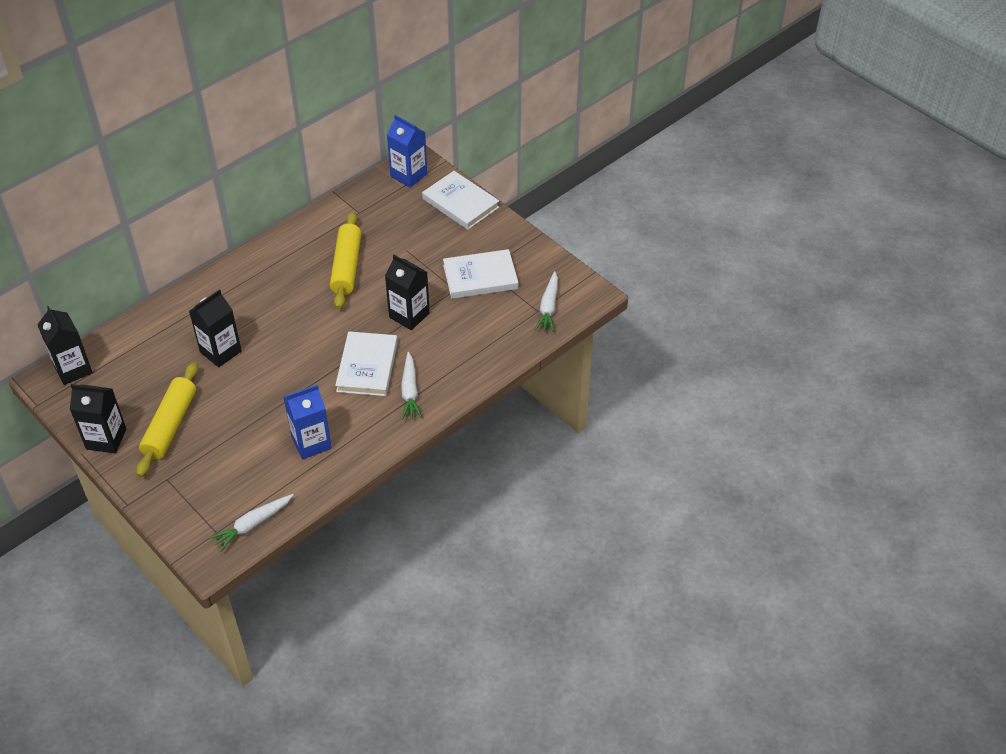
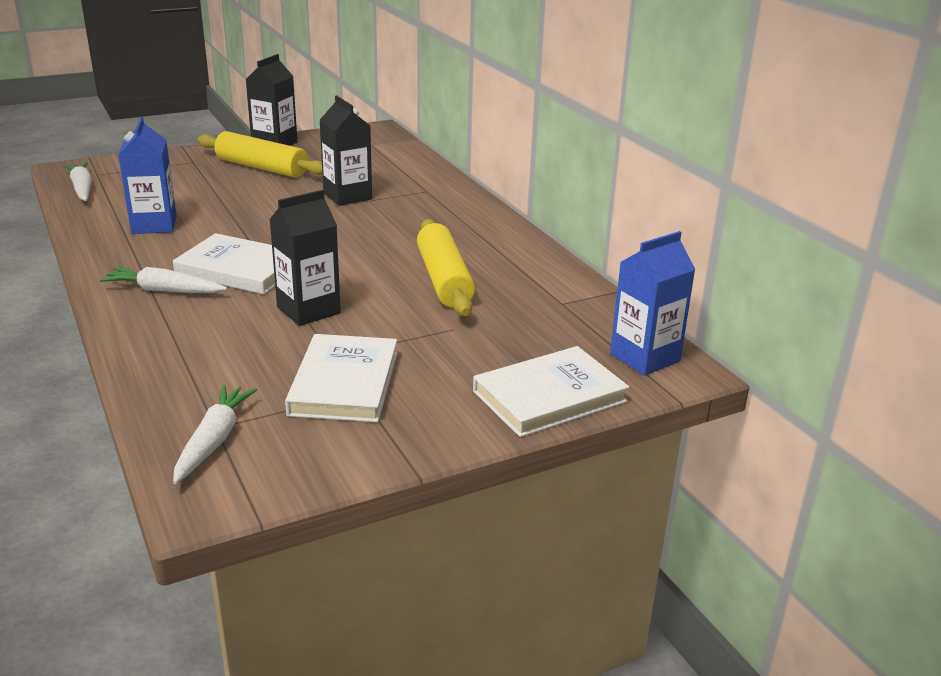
camera: 105 degrees right, 20 degrees down
(73, 369) = (382, 138): black carton -> none
(347, 267) = (444, 280): yellow rolling pin -> yellow rolling pin turned 60 degrees clockwise
(548, 307) = (214, 440): white carrot -> white carrot turned 75 degrees clockwise

